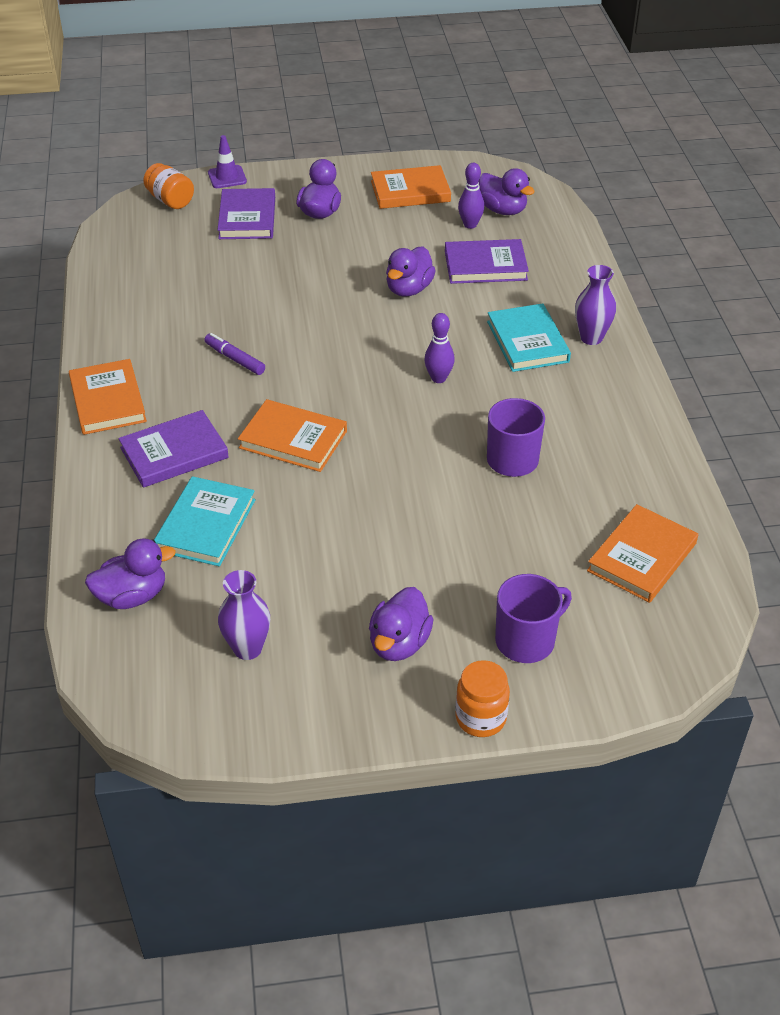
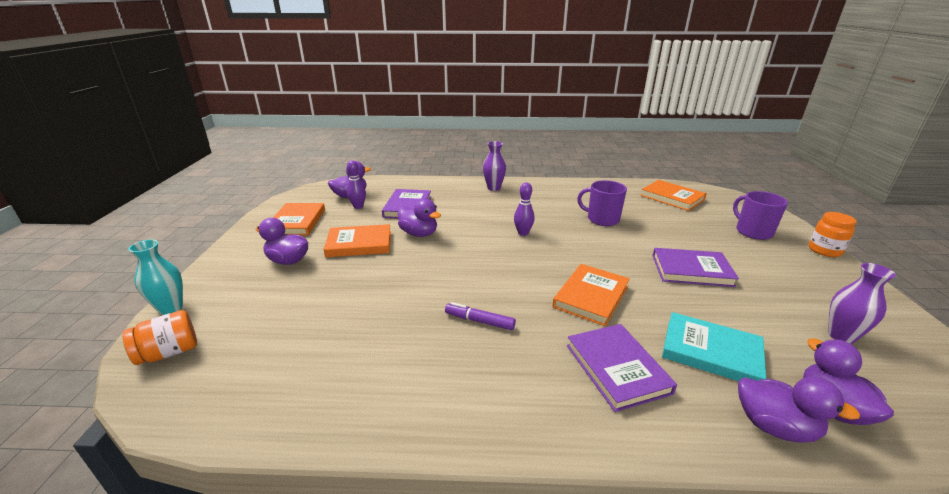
camera: 80 degrees left, 15 degrees down
(108, 400) = (532, 422): orange book -> orange book (359, 244)
(227, 177) = (171, 308): purple traffic cone -> turquoise vase
(235, 359) = (479, 321): purple marker -> purple marker turned 60 degrees clockwise
(247, 218) = (258, 300): purple book -> purple book (691, 270)
(399, 643) = (785, 270): purple duck -> purple duck (774, 426)
(527, 341) = (492, 203): turquoise book -> none

